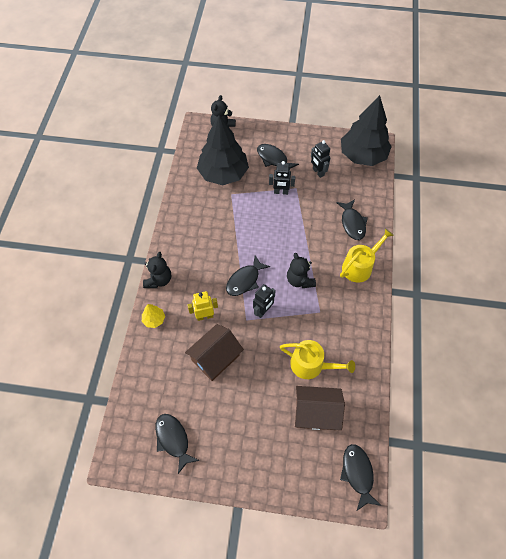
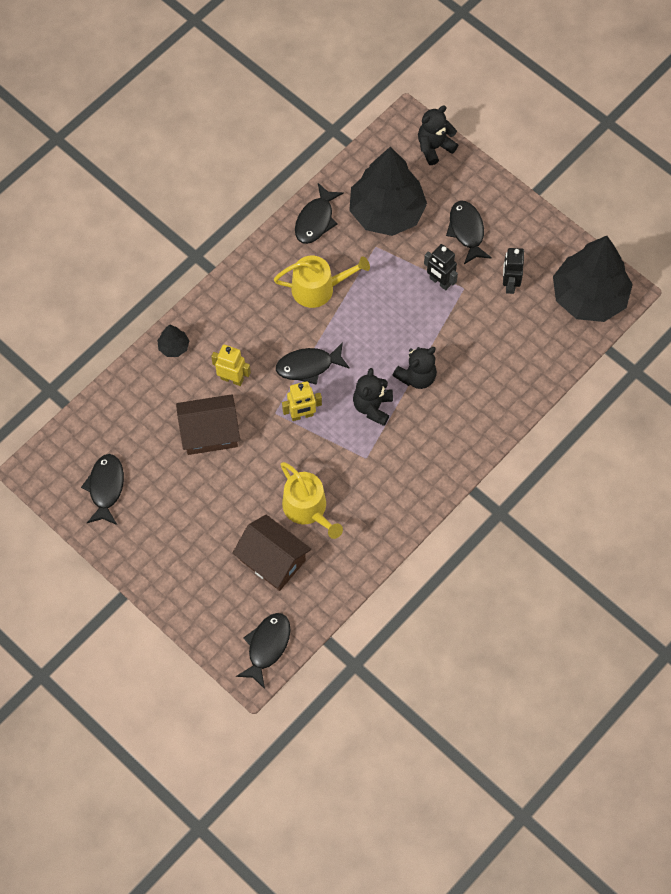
camera: 35 degrees right, 5 degrees up
(154, 319) = (174, 347): yellow tree -> black tree
(159, 280) = (211, 303): black teddy bear -> black teddy bear (416, 377)
(263, 311) = (302, 415): black robot -> yellow robot
(352, 223) = (496, 378): black fish -> black fish (316, 220)
(359, 266) = (458, 436): yellow watering can -> yellow watering can (318, 288)

